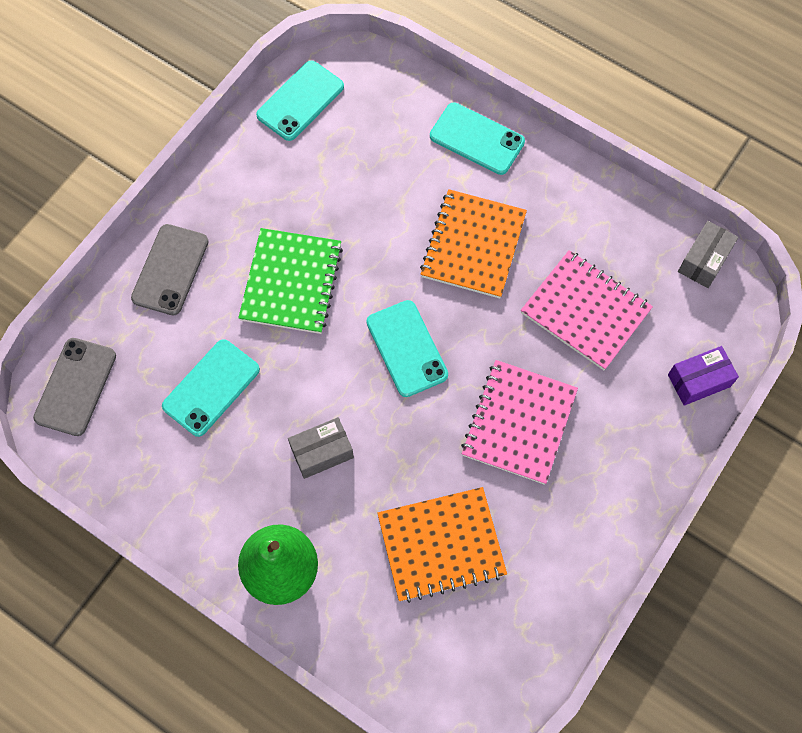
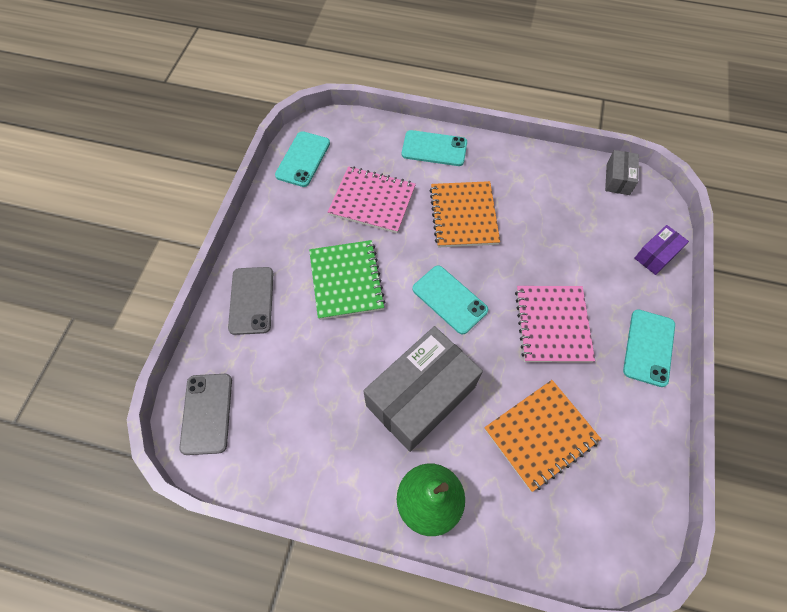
camera: 20 degrees left, 5 degrees down
(211, 388) = (316, 377): turquoise phone -> turquoise phone (649, 347)
(322, 452) = (420, 396): grey box -> grey box, size x2.14
(585, 311) = (559, 234): pink notebook -> pink notebook (372, 201)

